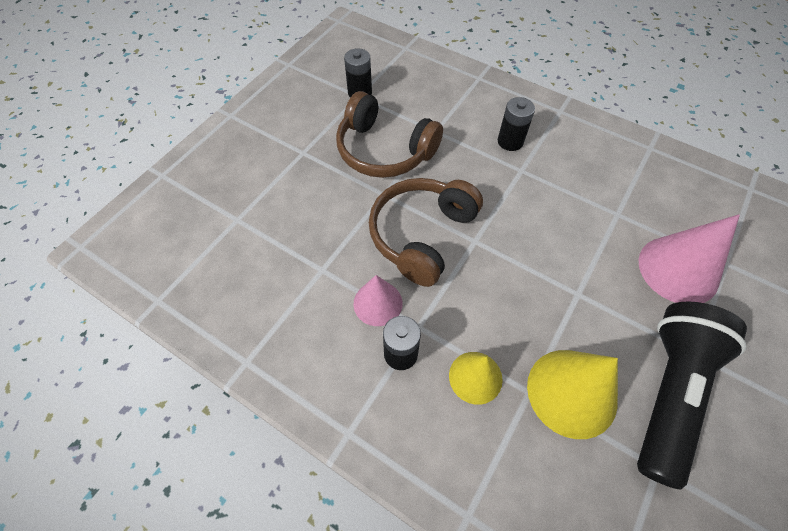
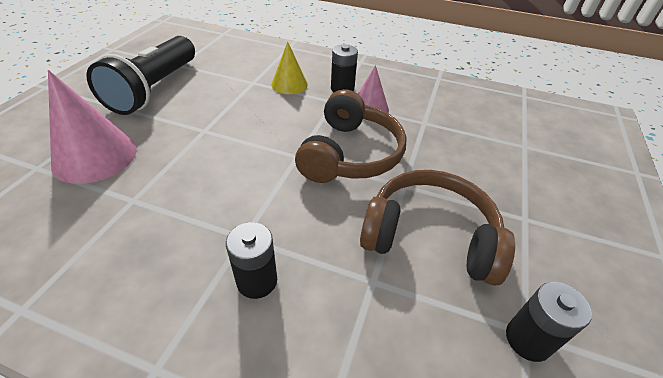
camera: 165 degrees right, 15 degrees down
(572, 392) = (224, 84): yellow cone -> none

